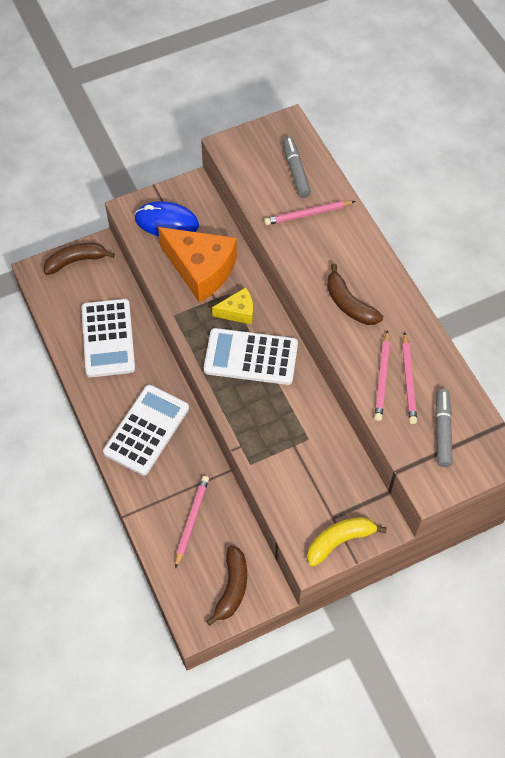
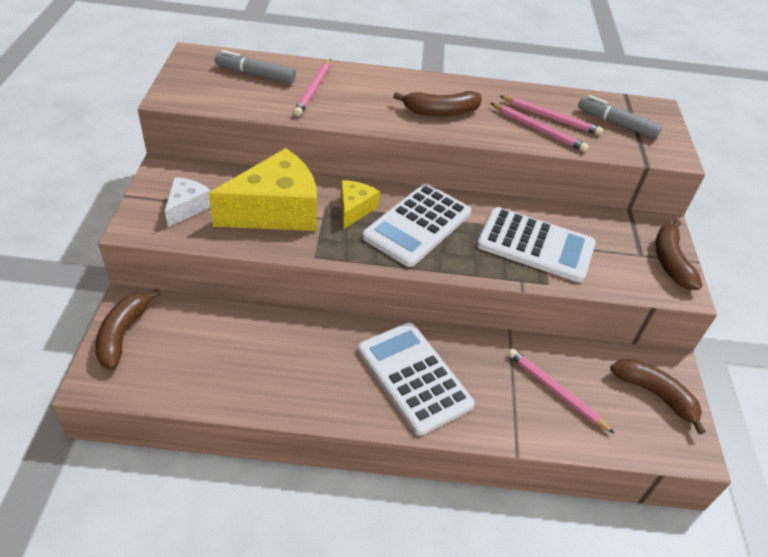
camera: 65 degrees left, 15 degrees down
(108, 338) = (261, 355): white calculator -> white calculator (535, 245)
(166, 222) = (187, 207): blue mouse -> white cheese
(201, 269) = (276, 211): orange cheese -> yellow cheese
(339, 541) = (670, 261): yellow banana -> brown banana

